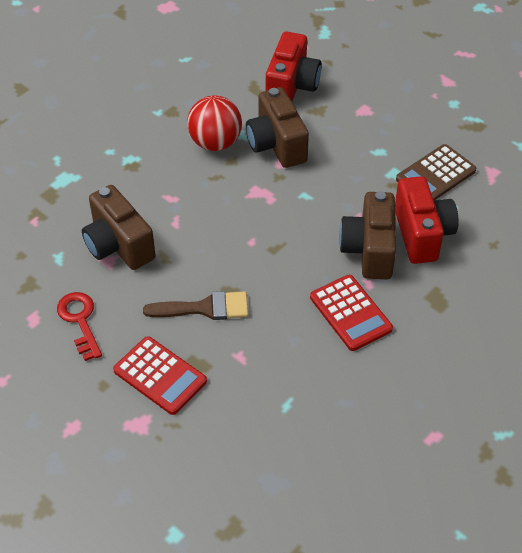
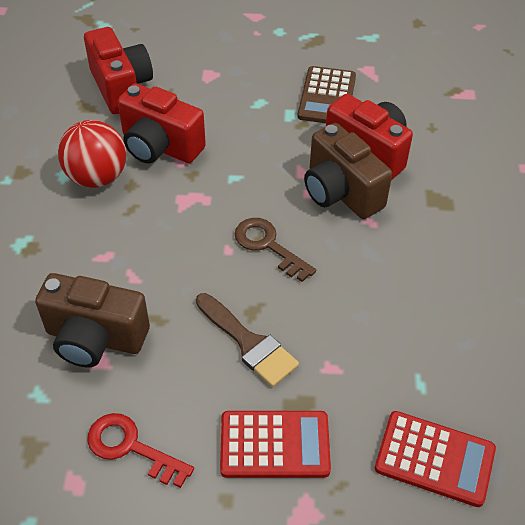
camera: 40 degrees left, 0 degrees up
(205, 308) = (249, 343): brown brush -> brown brush turned 90 degrees clockwise
(276, 144) = (160, 146): brown camera -> red camera
(280, 255) = (268, 246): none -> brown key
(350, 313) = (384, 259): red calculator -> red calculator (434, 459)

